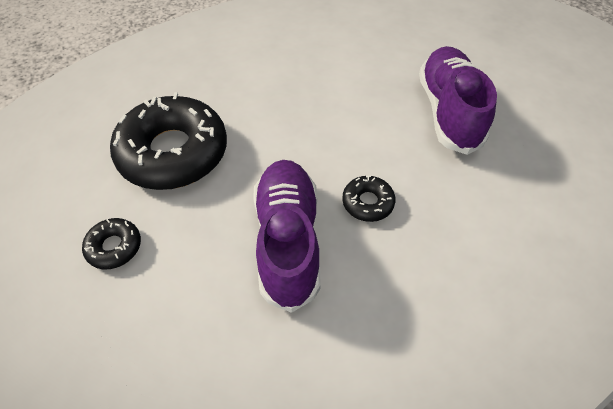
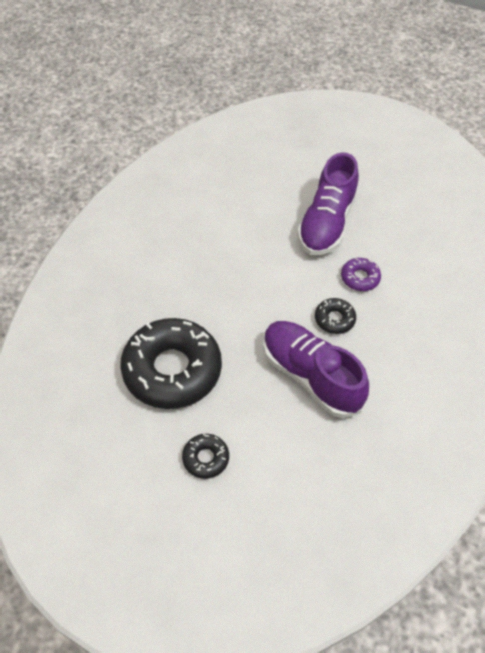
camera: 40 degrees left, 0 degrees up
(435, 180) = (360, 278): none -> purple donut
(448, 112) = (326, 223): purple shoe -> purple shoe turned 120 degrees counterclockwise

